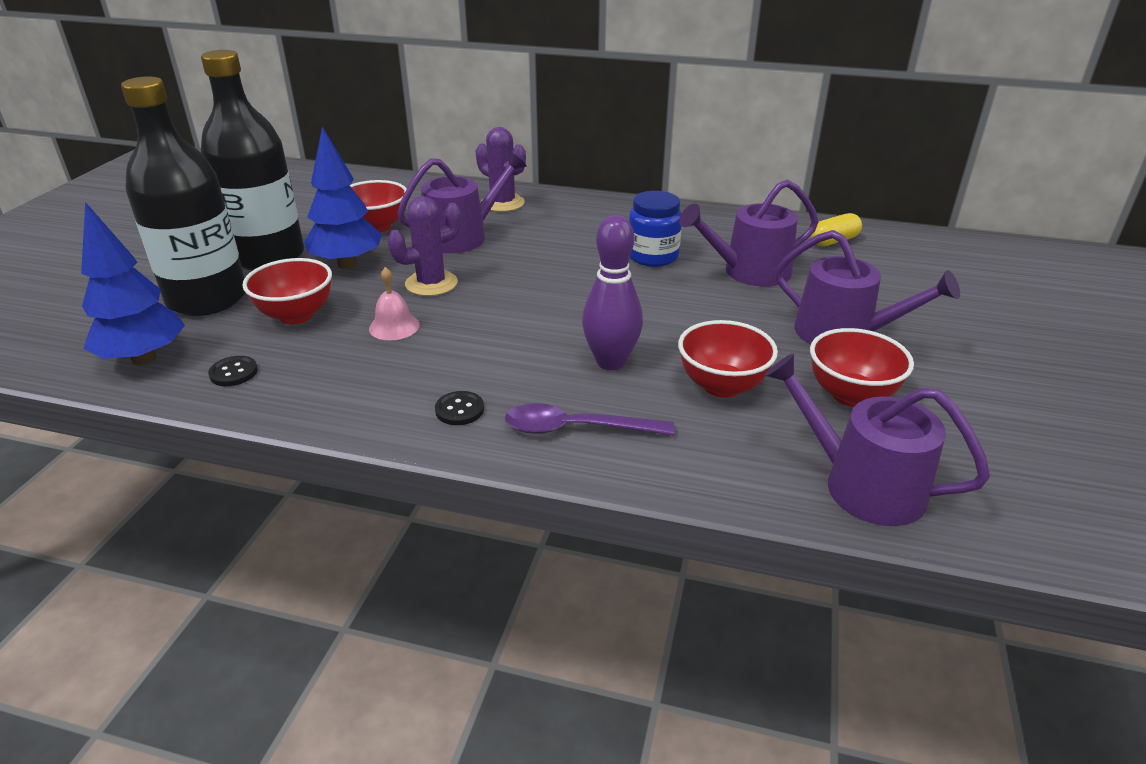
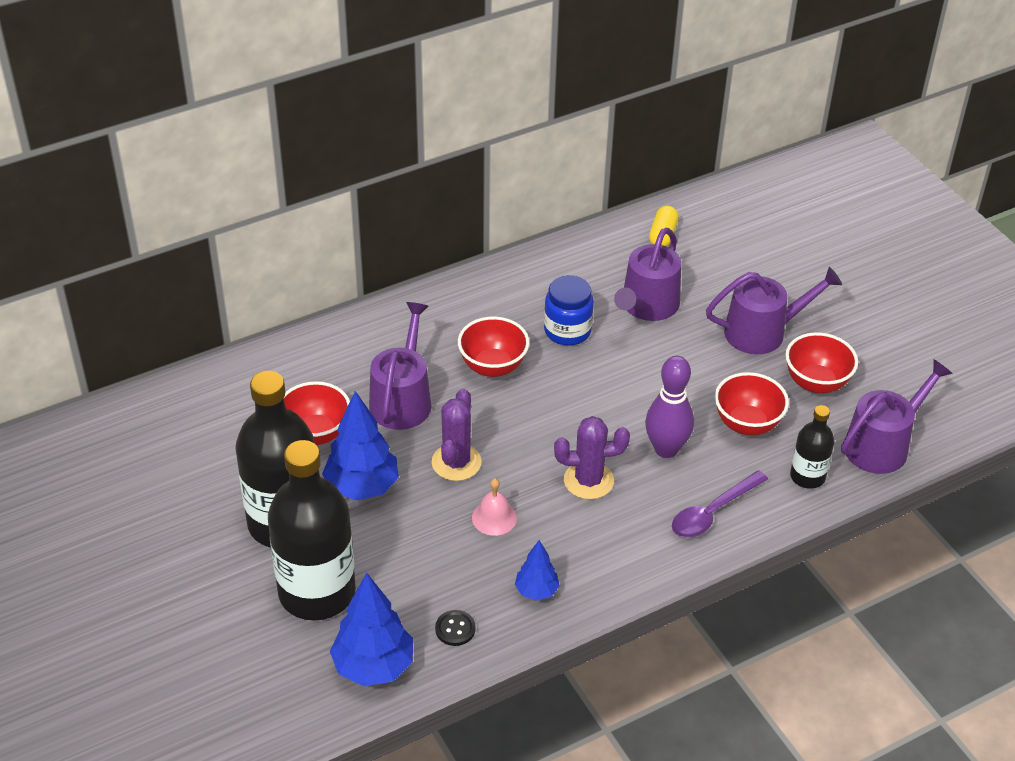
camera: 45 degrees left, 10 degrees up
(296, 315) = (411, 557): red bowl -> red bowl (493, 366)
(332, 388) = (536, 591): none -> blue tree
(459, 410) = (634, 548): black button -> none
(502, 203) = (373, 339): purple cactus -> purple cactus (588, 480)
(725, 460) = (807, 476): none -> black bottle
(862, 485) = (882, 445): purple watering can -> purple watering can turned 150 degrees clockwise

